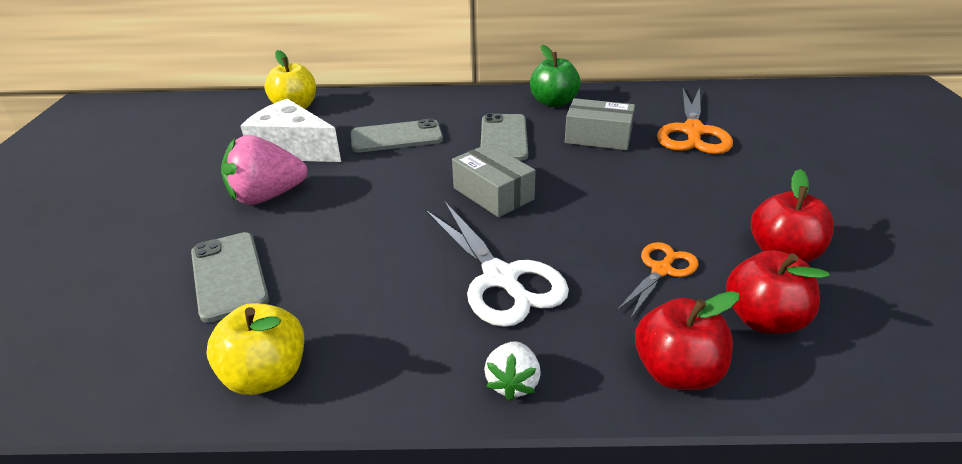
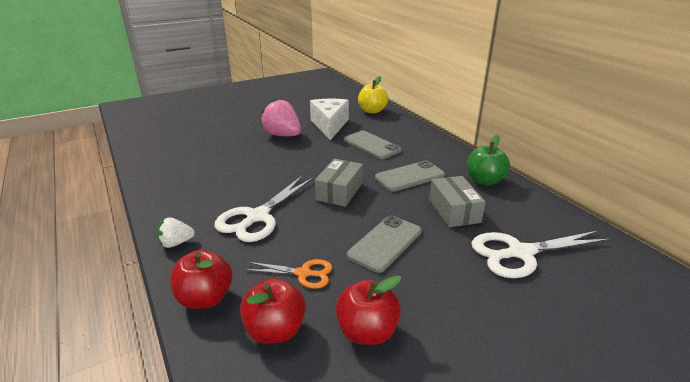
camera: 60 degrees right, 5 degrees down
(229, 275) = (218, 150): grey phone -> grey phone (385, 243)
(267, 375) = (159, 181): yellow apple -> none
(693, 132) = (520, 253): orange scissors -> white scissors

